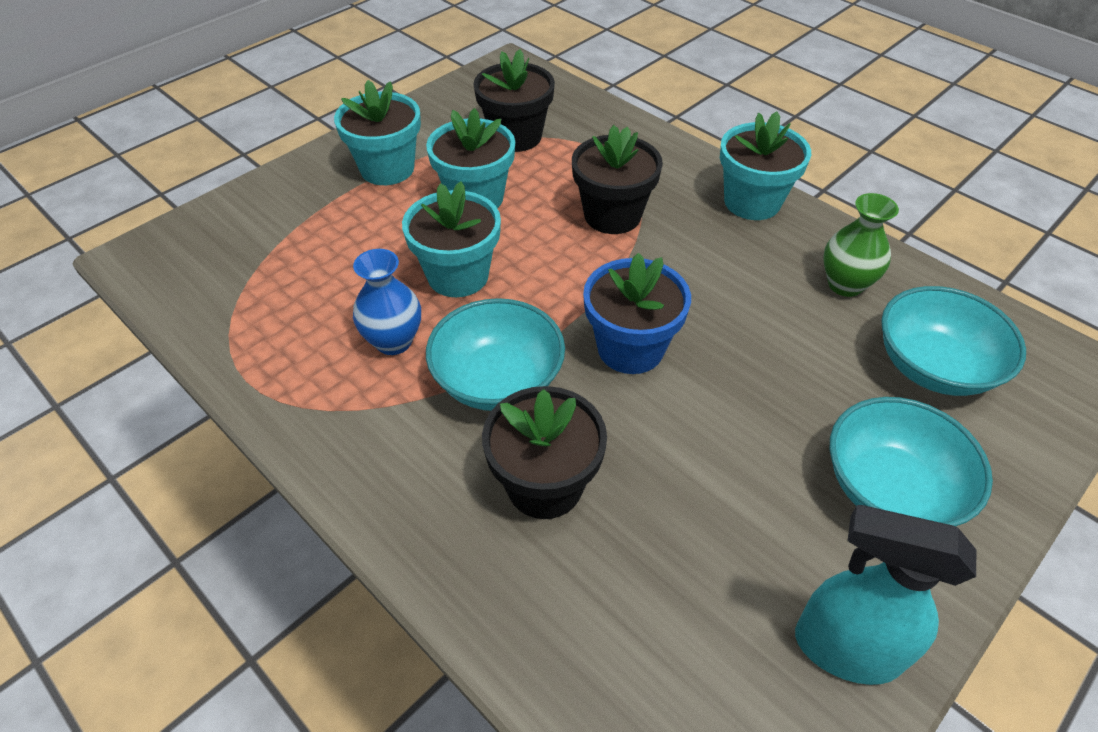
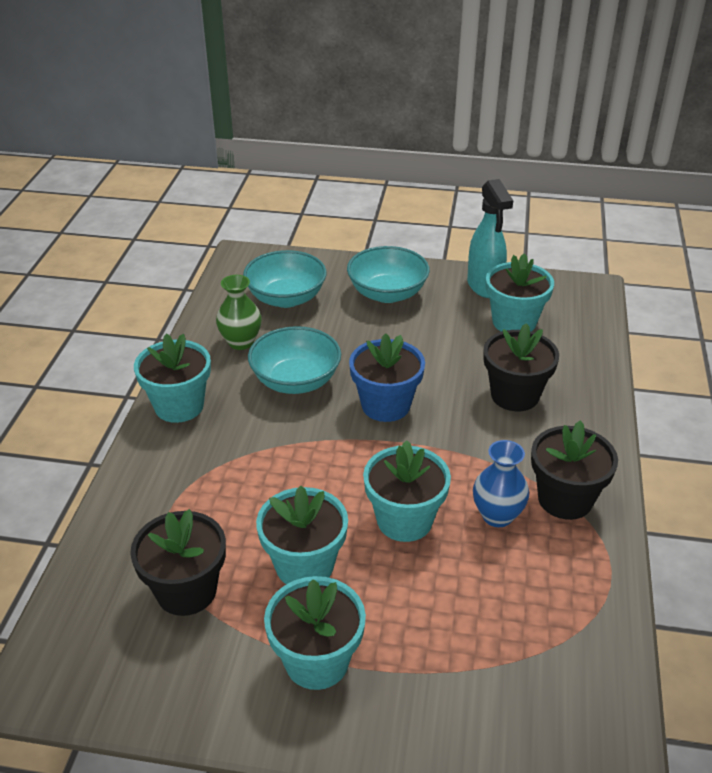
camera: 125 degrees left, 10 degrees down
(498, 380) = (471, 448): turquoise bowl -> turquoise bowl (296, 381)
(612, 215) = (257, 470): black flower pot -> black flower pot (565, 499)
(709, 614) = (514, 322): none -> turquoise flower pot

